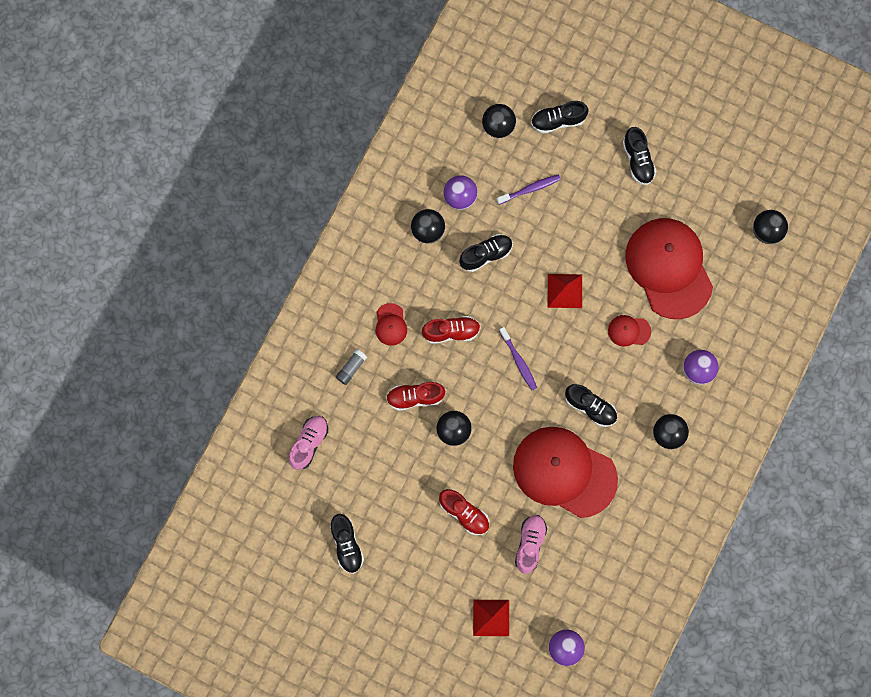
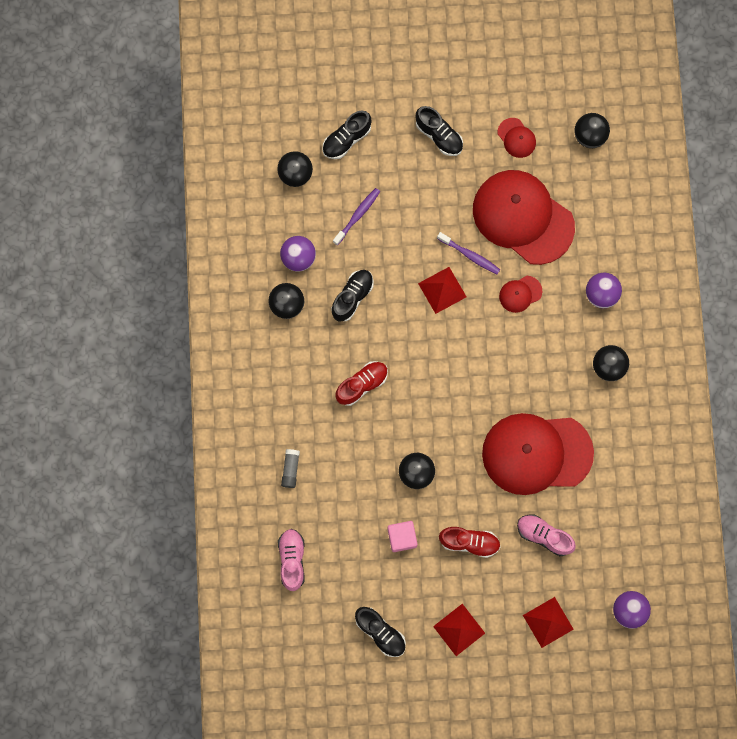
camera: 30 degrees left, 0 degrees up
(390, 324) = (303, 409): red cap -> red cap (516, 138)
(410, 477) = (402, 537): none -> pink cube
(413, 580) = (459, 629): none -> red pyramid
(415, 397) = (364, 463): red shoe -> none
(518, 361) = (437, 377): purple toothbrush -> purple toothbrush (469, 255)
(530, 544) = (544, 536): pink shoe -> pink shoe turned 45 degrees counterclockwise
(590, 407) = (526, 382): black shoe -> none

